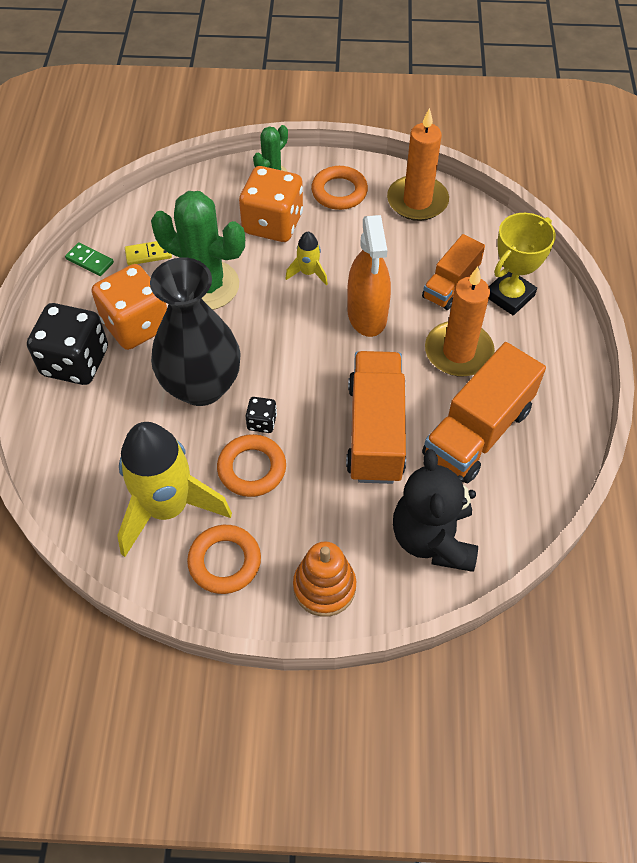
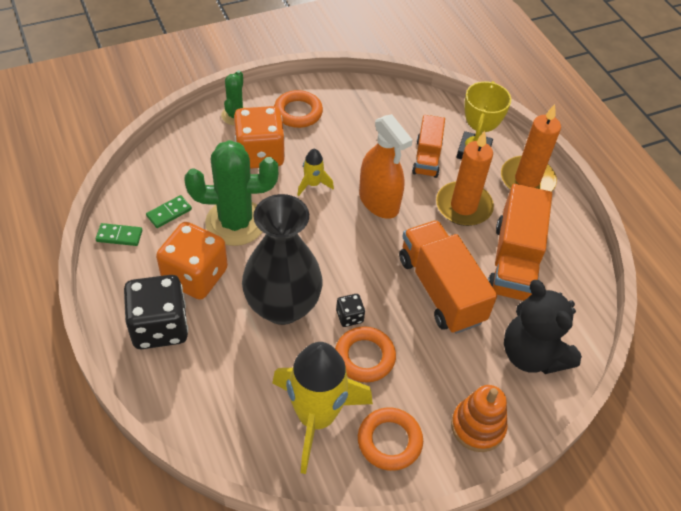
camera: 30 degrees left, 5 degrees down
(148, 254) = (169, 213): yellow domino -> green domino
(417, 201) = (363, 101): orange candle -> orange candle (527, 180)

